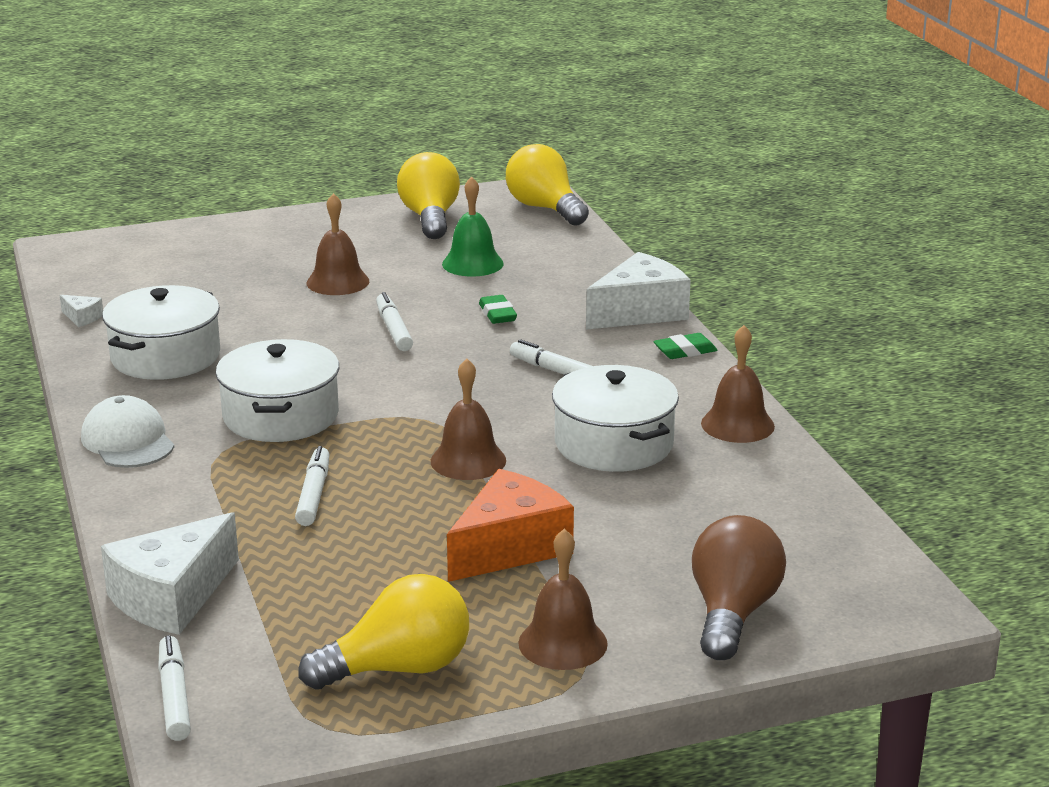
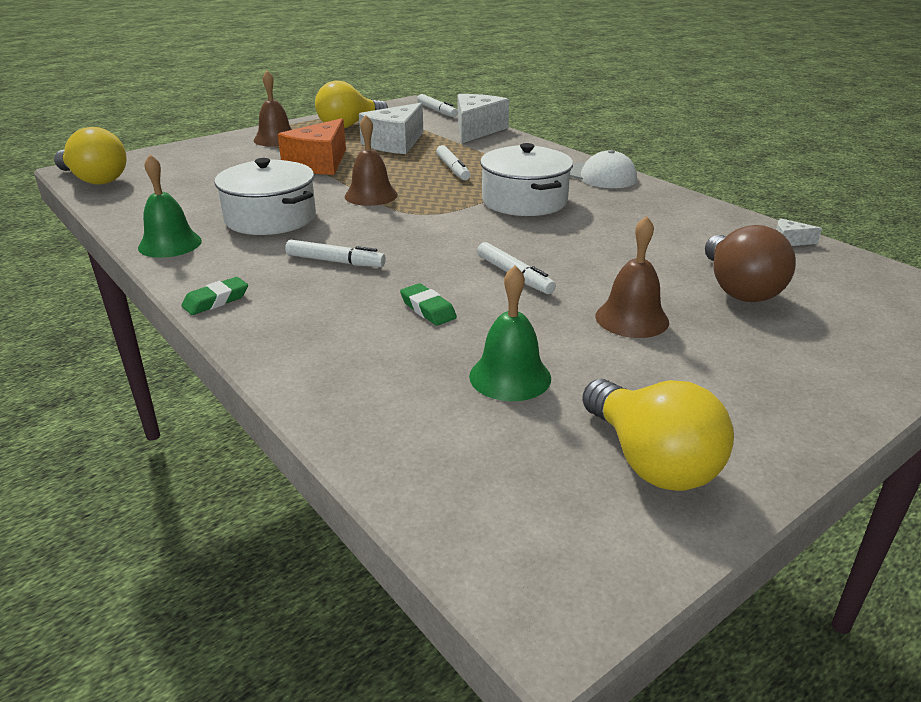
camera: 160 degrees right, 5 degrees up
(165, 356) = (667, 223): white pot -> none
(545, 208) = (492, 539): yellow light bulb -> yellow light bulb (95, 180)
(639, 312) = (272, 340): white cheese -> white cheese (395, 143)
(732, 613) = (187, 157): brown light bulb -> brown light bulb (738, 289)
(737, 424) = (170, 244): brown bell -> green bell

